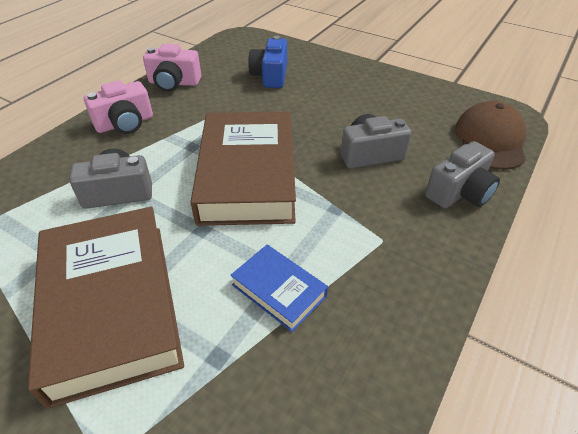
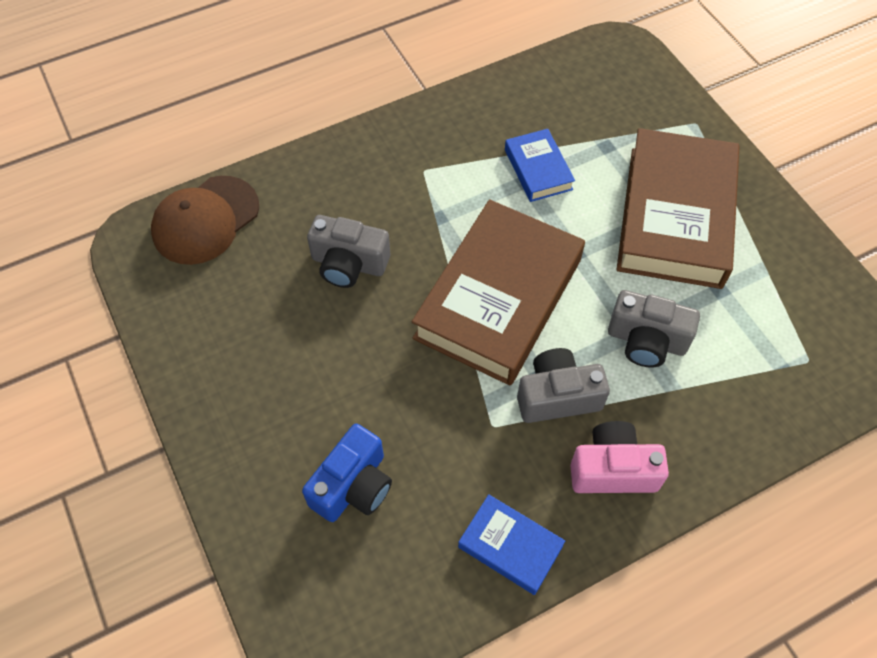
camera: 150 degrees left, 15 degrees up
(174, 83) = (510, 546): pink camera -> blue book
(459, 192) = (311, 180): grey camera -> grey camera (557, 396)

